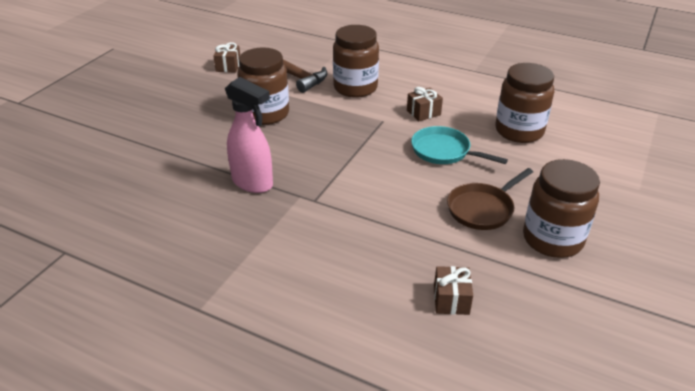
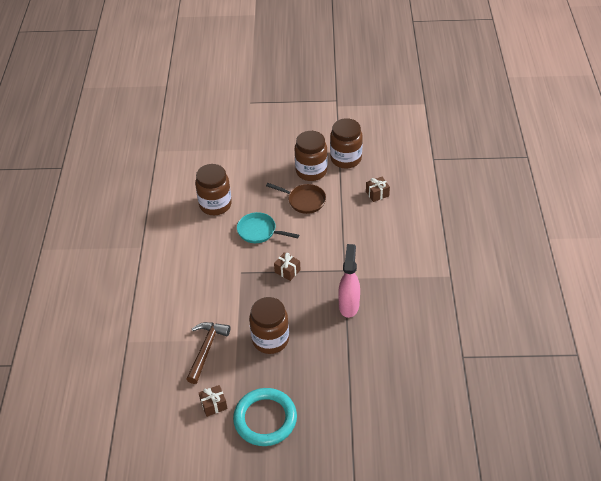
camera: 115 degrees left, 10 degrees up
(179, 87) = (265, 419): none -> turquoise ring
(355, 88) = (204, 304): brown jar -> brown jar (346, 159)
(423, 113) = (219, 255): brown gift -> brown gift (287, 271)
(444, 151) = (259, 231): turquoise pan -> turquoise pan turned 105 degrees clockwise

